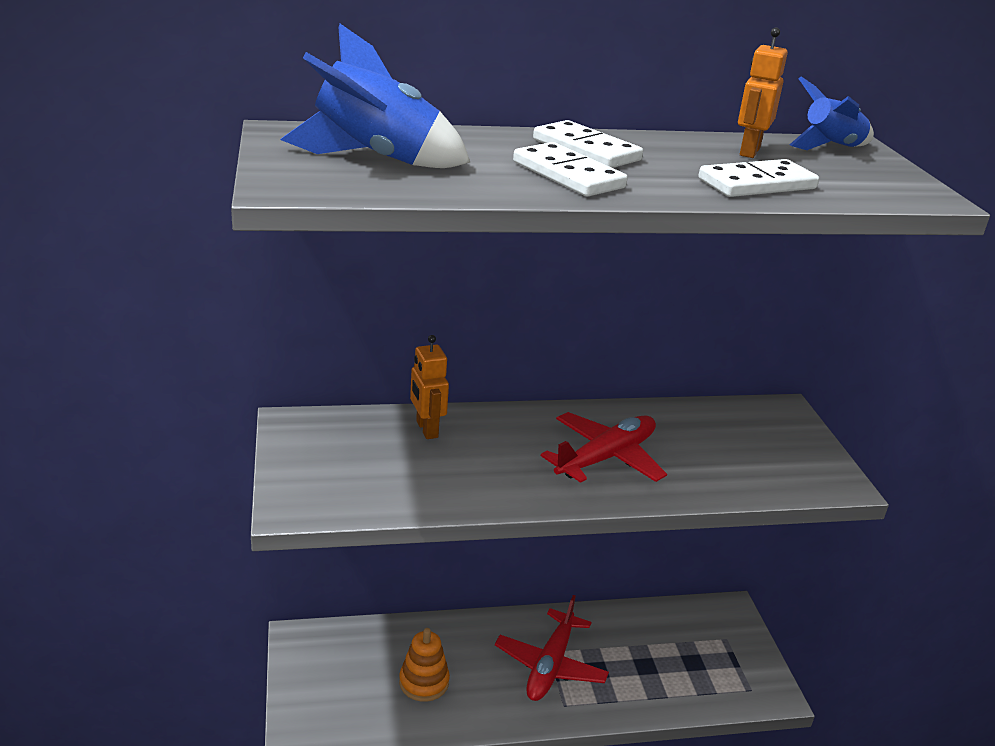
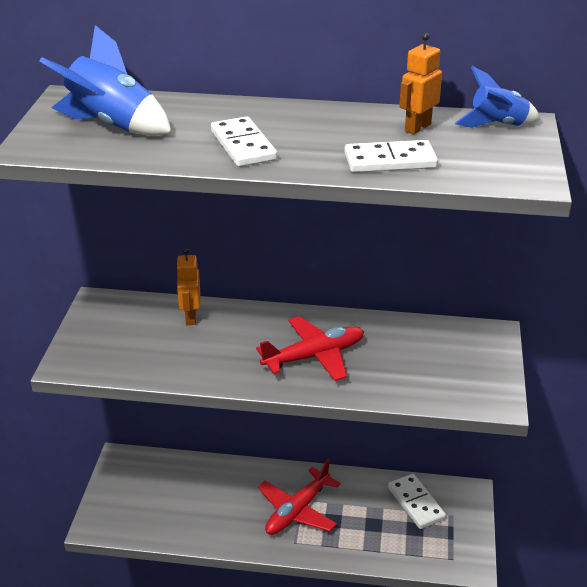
camera: 20 degrees right, 5 degrees up
(424, 682) = (196, 506): orange stacking toy -> none
(586, 150) = (280, 121): white domino -> white domino (416, 503)

